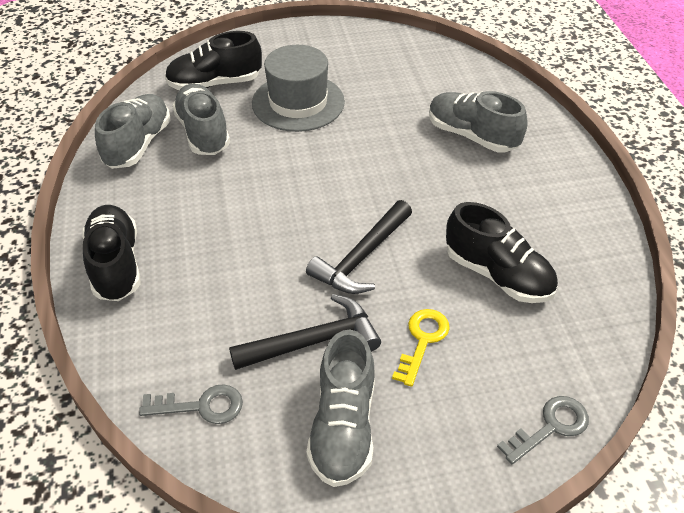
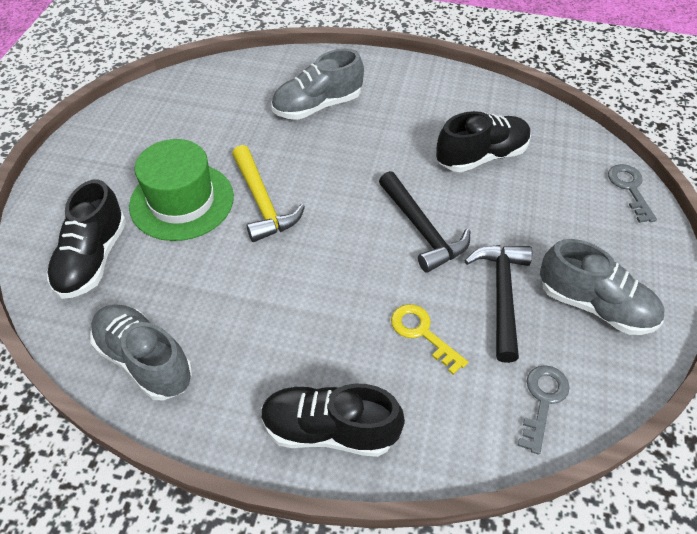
camera: 65 degrees left, 5 degrees up
(203, 133) = (170, 294): grey shoe -> none
(298, 102) = (182, 201): grey hat -> green hat
(326, 145) = (262, 202): none -> yellow hammer
(422, 340) = (528, 225): yellow key -> yellow key (422, 333)

